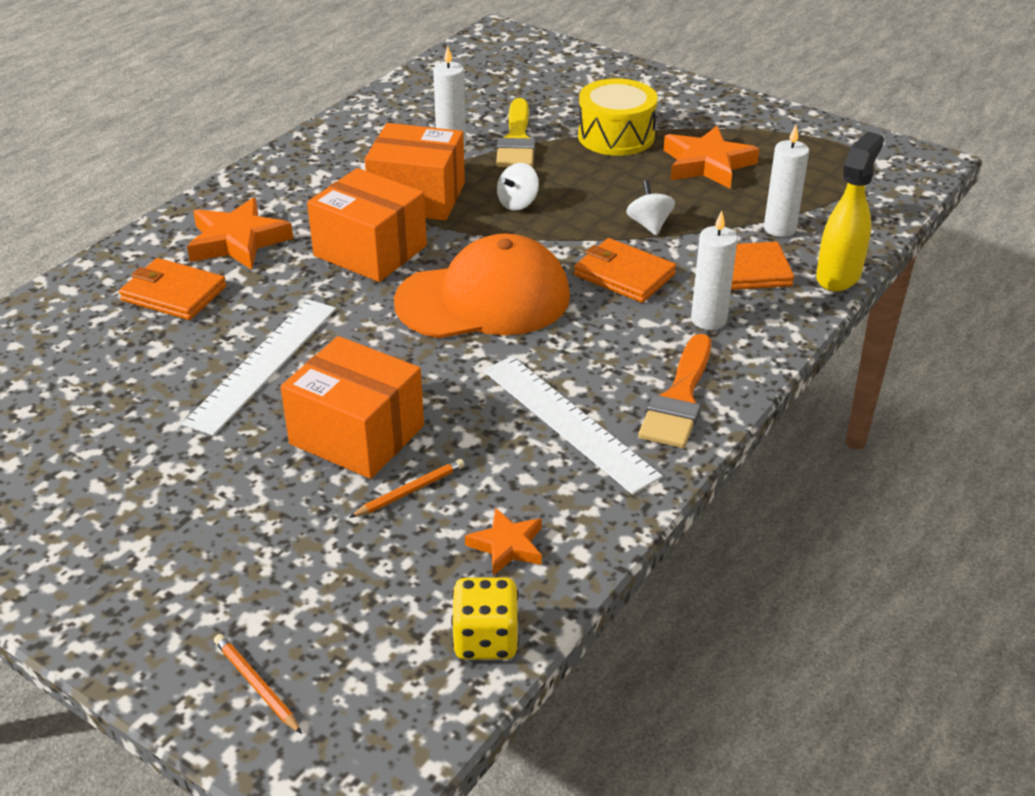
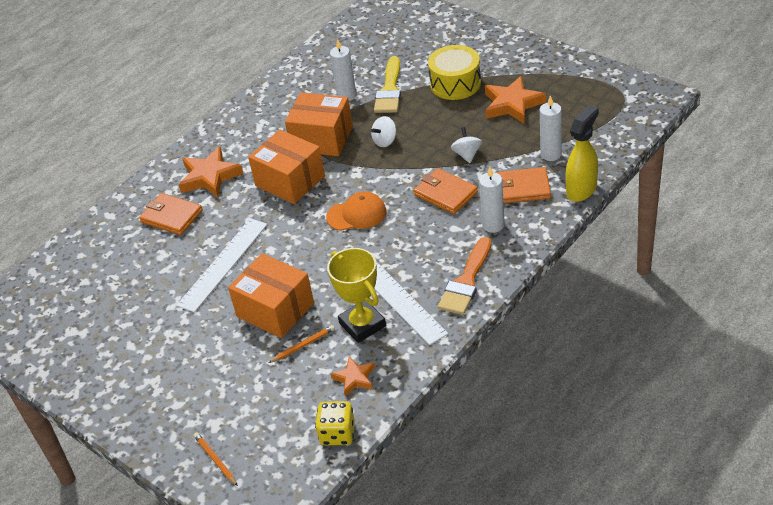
camera: 10 degrees right, 5 degrees up
(483, 299) = (356, 214): orange cap -> orange cap, size x0.56
(511, 460) = (362, 324): none -> yellow trophy

